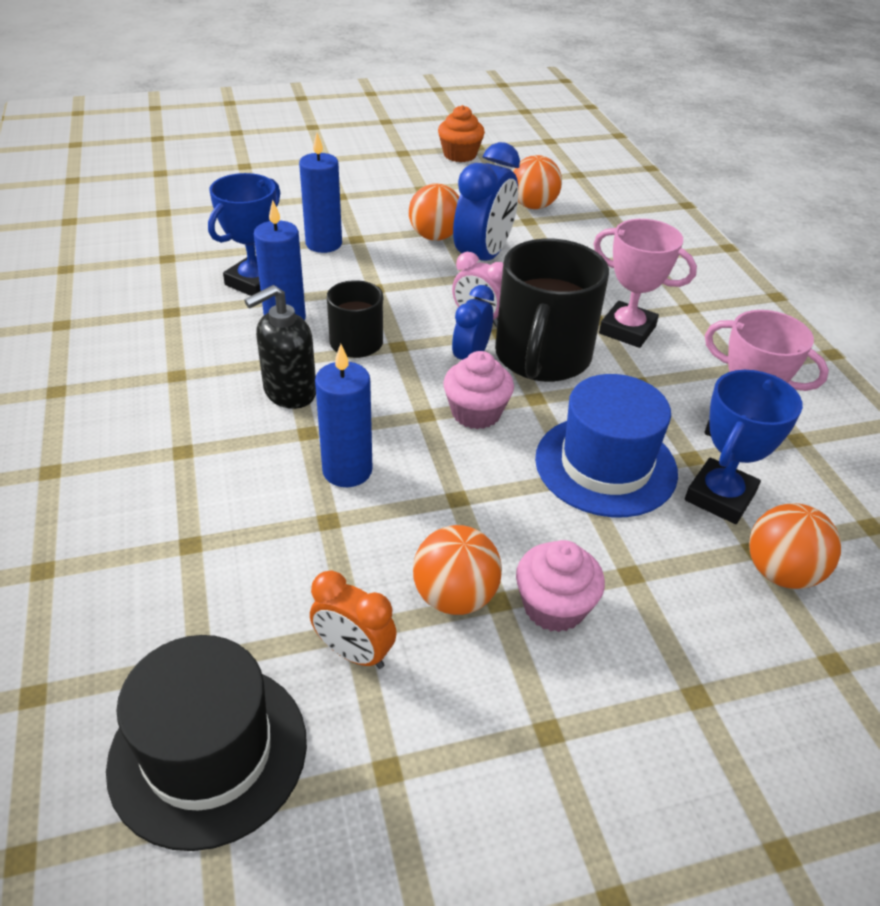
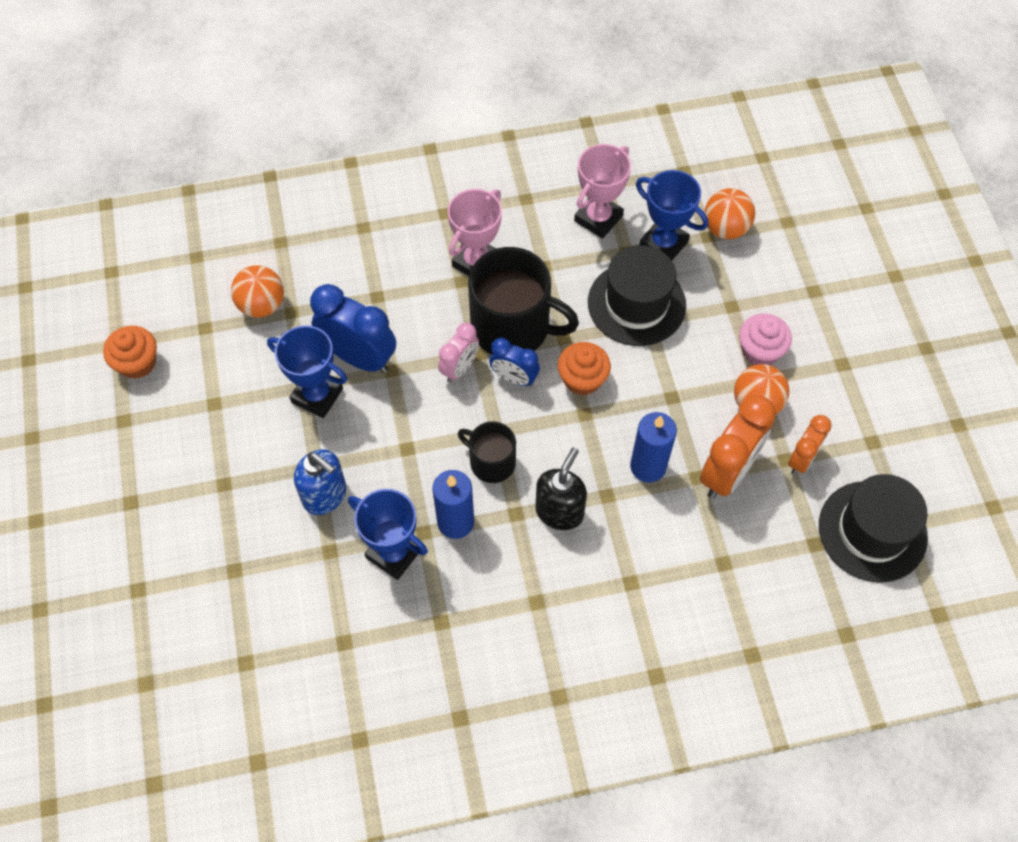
camera: 85 degrees left, 20 degrees up
(289, 392) = (559, 511): black soap dispenser -> black soap dispenser turned 120 degrees counterclockwise
(324, 244) = (325, 495): blue candle -> blue soap dispenser
(335, 555) = (727, 472): none -> orange clock
(435, 236) = (317, 395): orange ball -> blue trophy
(476, 413) = (582, 379): pink cupcake -> orange cupcake
(605, 465) = (636, 304): blue hat -> black hat

